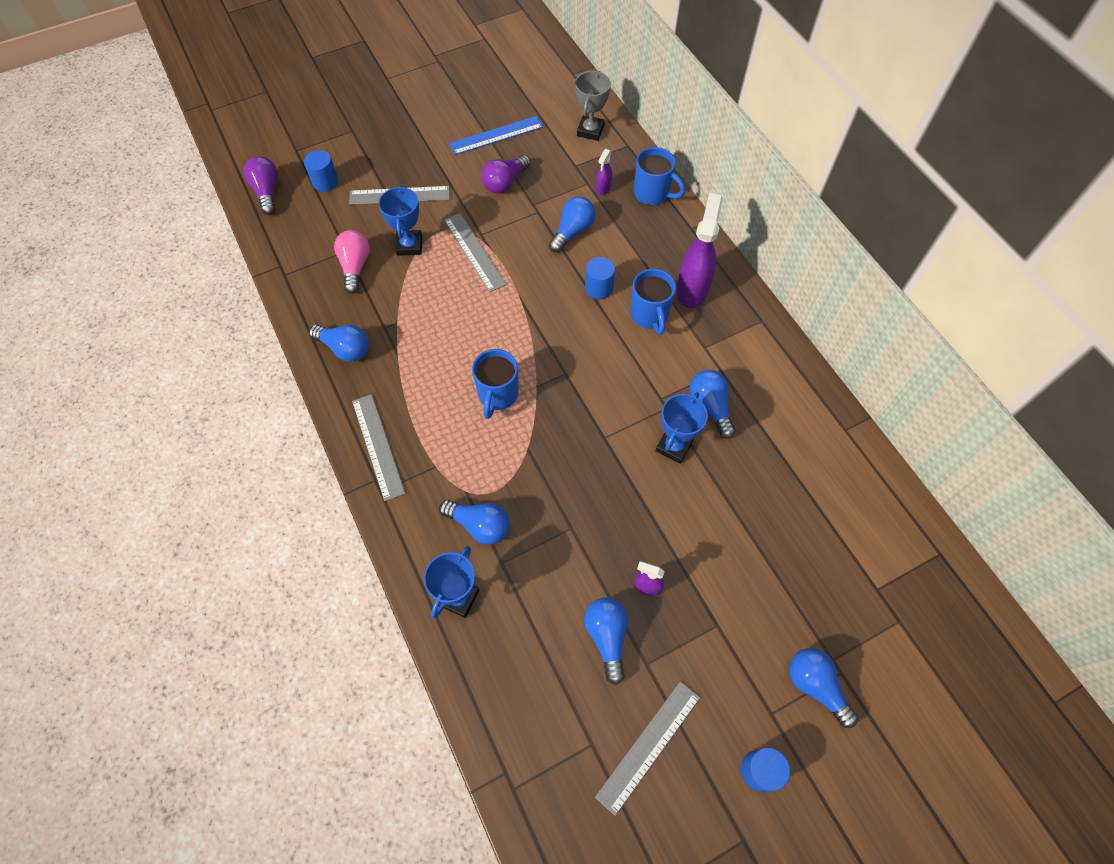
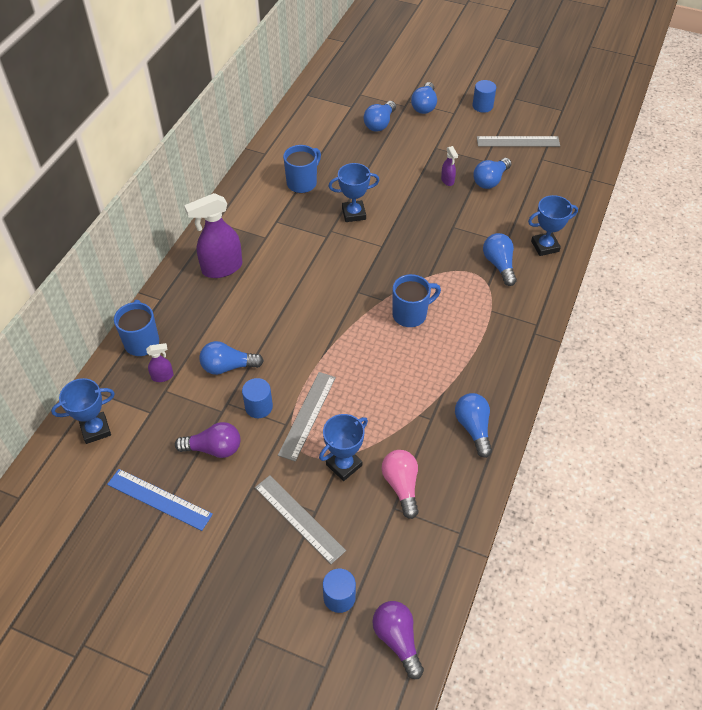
camera: 130 degrees left, 10 degrees down
(267, 192) = (397, 640): purple light bulb -> purple light bulb turned 120 degrees clockwise
(355, 267) = (401, 486): pink light bulb -> pink light bulb turned 120 degrees clockwise
(378, 446) = (514, 349): grey ruler -> none
(590, 131) = (95, 430): grey trophy -> blue trophy
(599, 288) = (269, 317): blue cylinder -> blue cylinder (259, 407)
(649, 315) = (266, 277): blue mug -> blue mug (302, 183)
(710, 407) = (309, 212): blue light bulb -> blue light bulb (380, 124)

